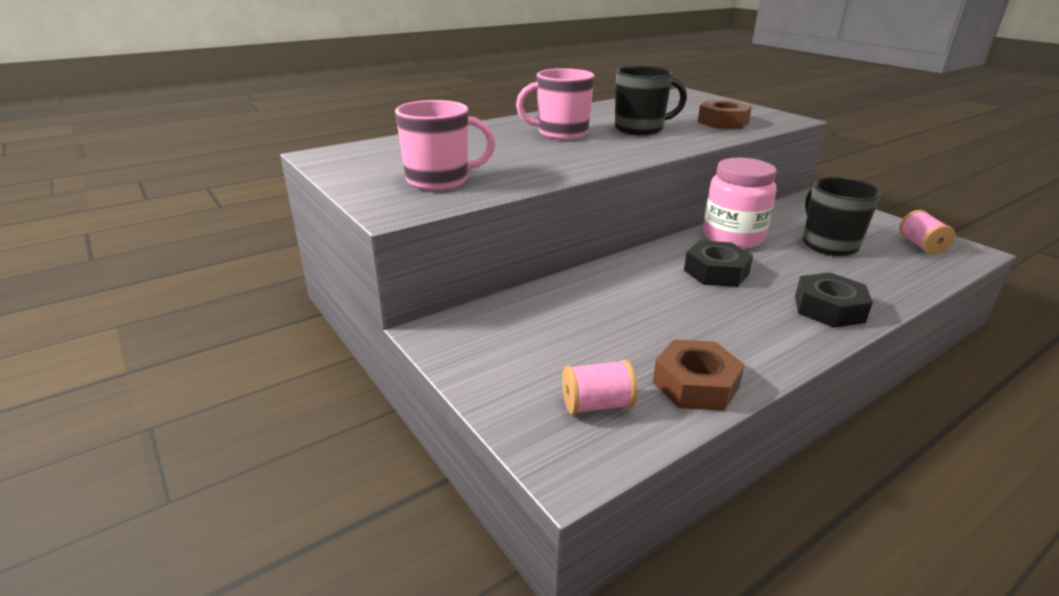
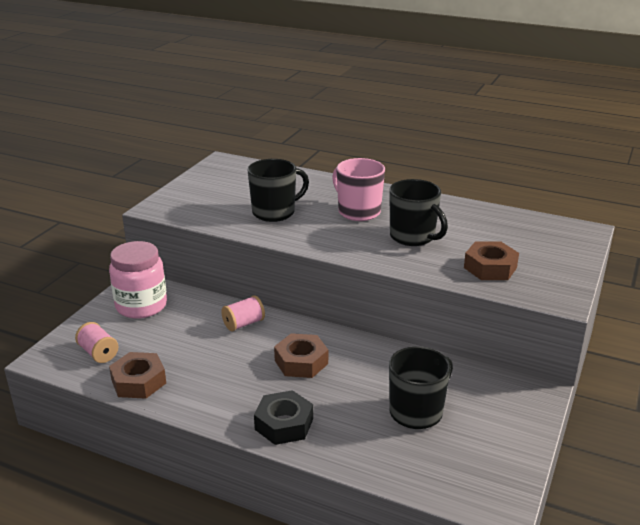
camera: 60 degrees right, 0 degrees up
(439, 180) = (212, 204): pink mug -> none
(511, 160) = (274, 212): none -> black mug
(716, 272) = (301, 362): black nut -> brown nut
(732, 237) = (378, 358): pink jar -> pink jar (141, 306)
(921, 245) = (477, 471): pink spool -> pink spool (243, 324)

